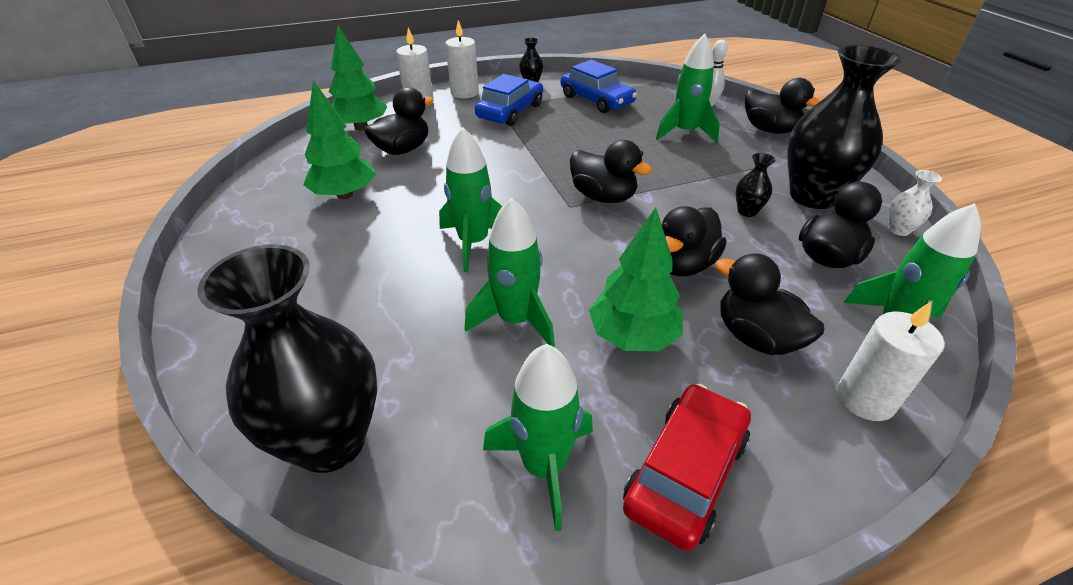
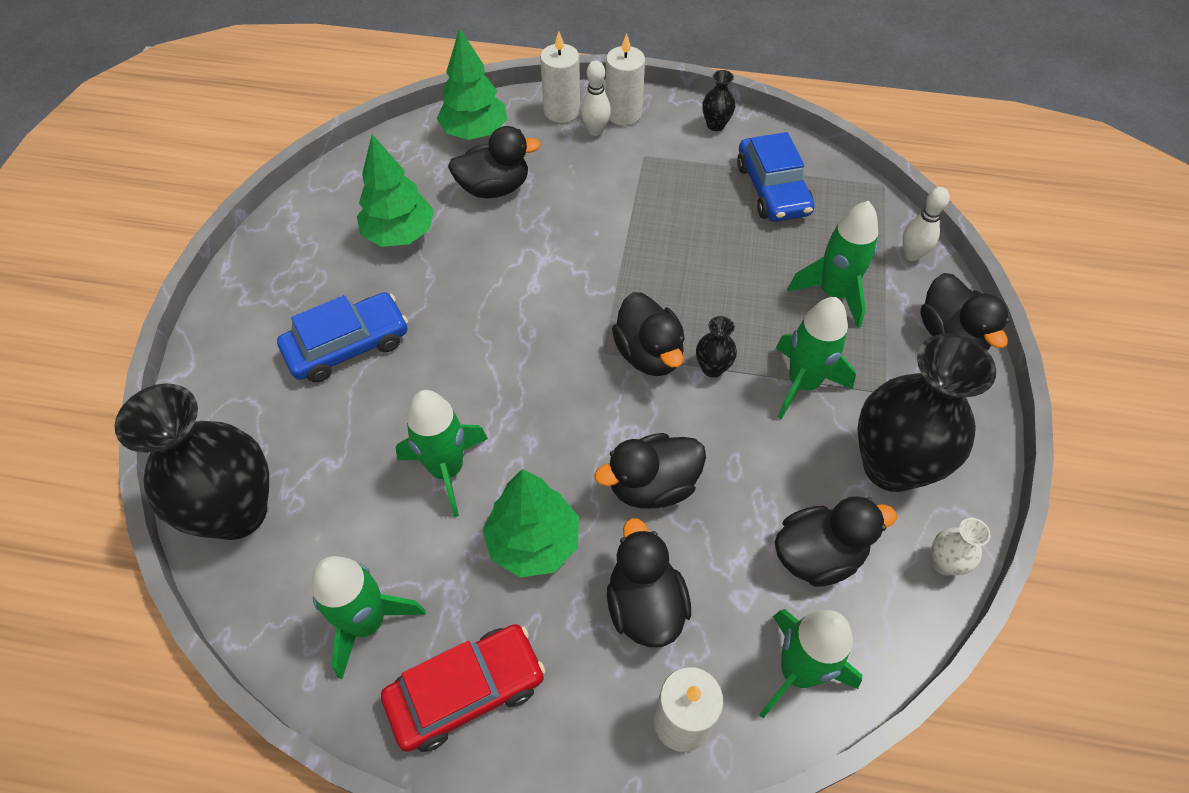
camera: 30 degrees right, 15 degrees up
(453, 104) = (595, 131): none -> white bowling pin
(473, 243) = (474, 357): green rocket -> green rocket (803, 383)
(510, 111) = (652, 169): blue car -> blue car (348, 346)
(747, 211) = (790, 450): black vase -> black vase (712, 368)

